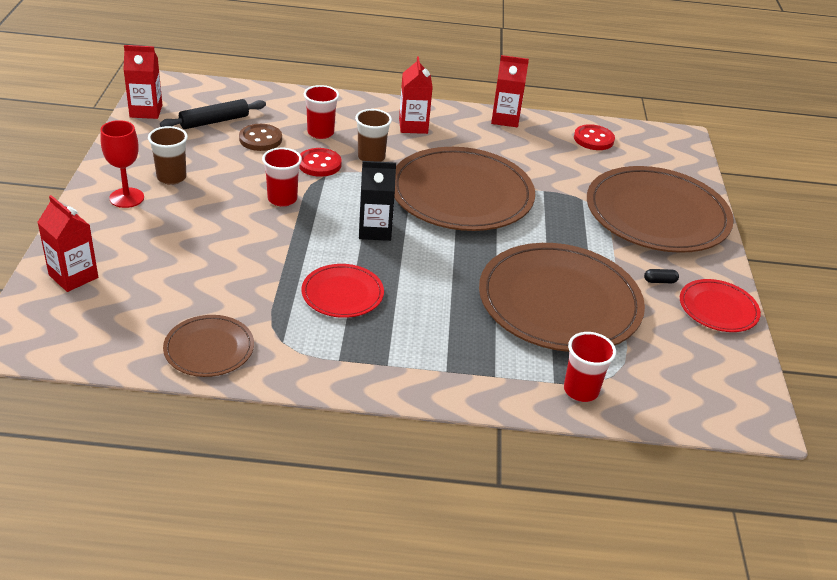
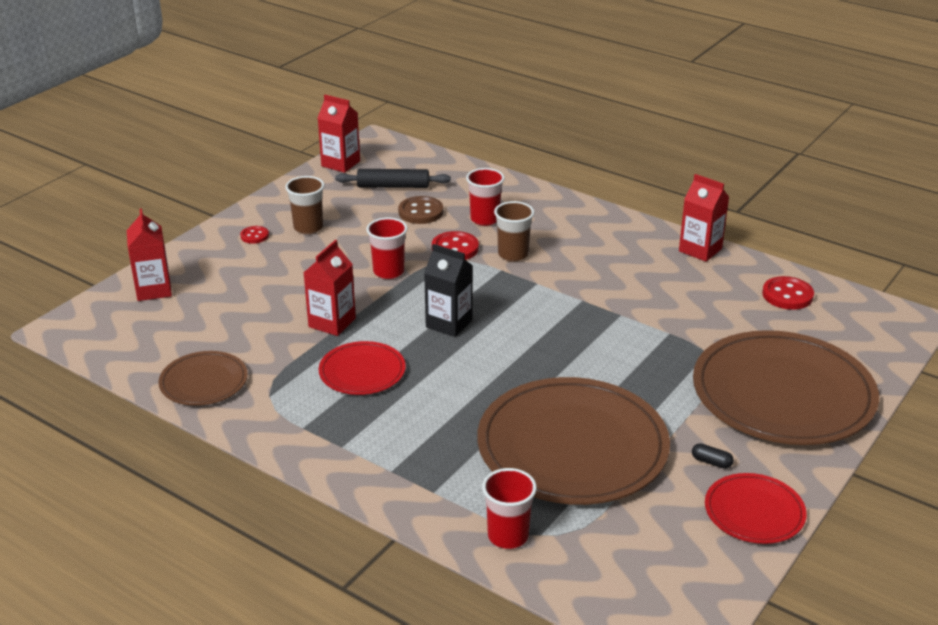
camera: 35 degrees right, 5 degrees down
(127, 198) = (254, 236): red goblet -> red button
(413, 126) = (588, 234): red carton -> red carton (332, 323)
(461, 194) = (573, 313): brown plate -> none

